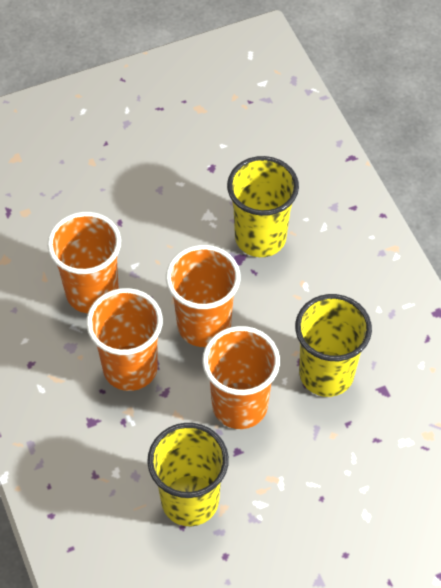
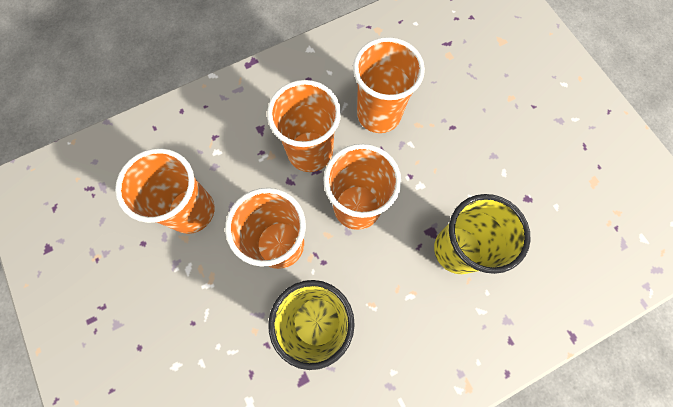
camera: 85 degrees right, 15 degrees up
(190, 500) = (191, 211): yellow cup -> orange cup

